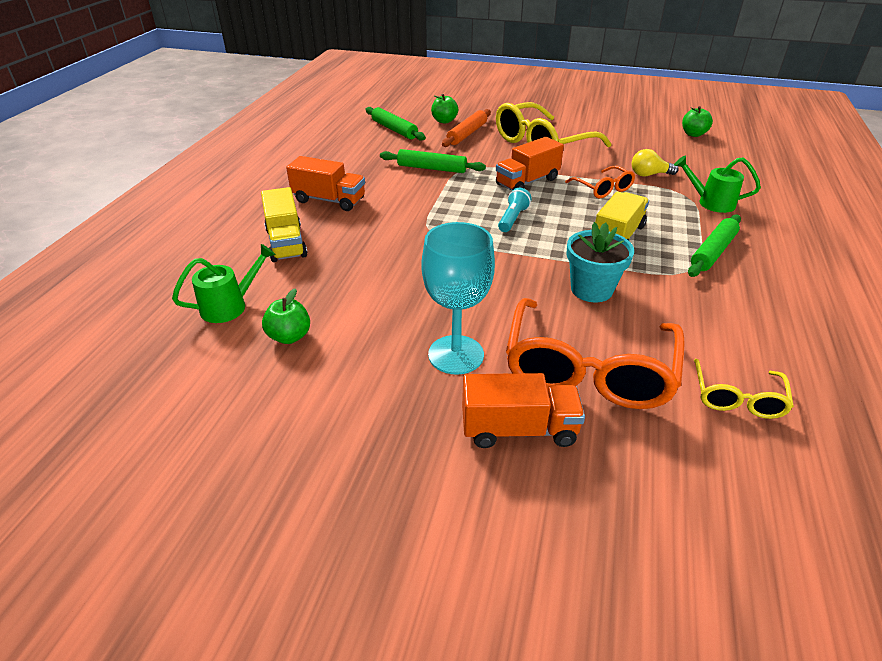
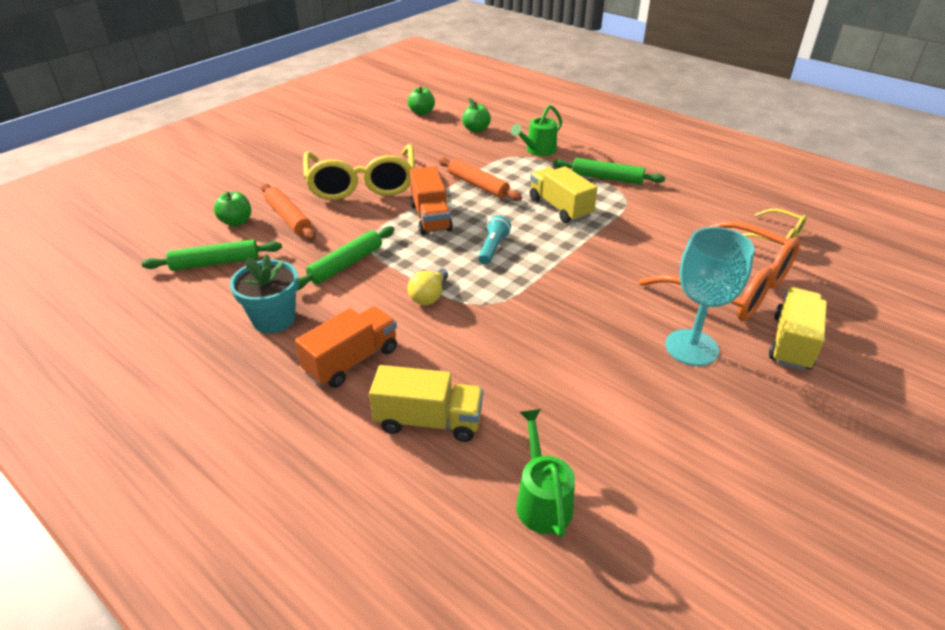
camera: 65 degrees left, 0 degrees up
(289, 336) = (624, 456): green apple -> green apple (476, 129)
(513, 219) = (493, 248): turquoise flashlight -> turquoise flashlight turned 60 degrees clockwise
(519, 429) = (791, 343): orange truck -> yellow truck
(591, 289) = (629, 247): turquoise flower pot -> turquoise flower pot (274, 319)
(603, 189) = (478, 185): orange glasses -> orange rolling pin
(649, 175) = (472, 157): yellow light bulb -> yellow light bulb (429, 296)
(712, 252) = (607, 178): green rolling pin -> green rolling pin turned 45 degrees counterclockwise

